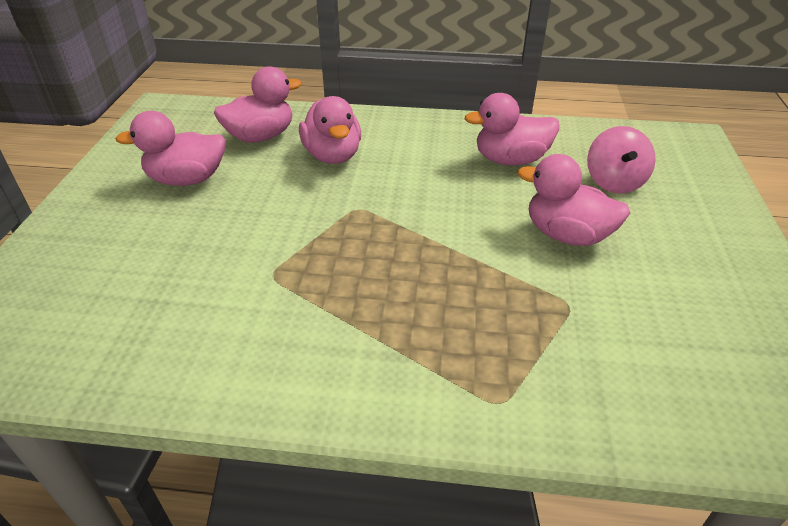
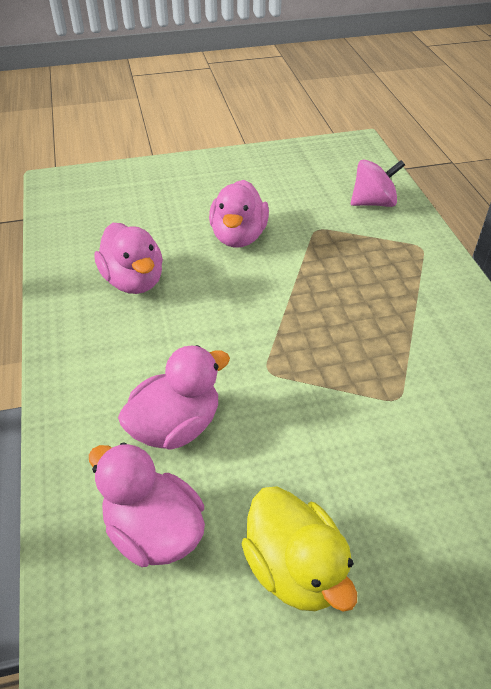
camera: 110 degrees left, 5 degrees up
(187, 179) = (295, 568): pink duck -> yellow duck
(614, 182) = (149, 219): pink spinning top -> pink spinning top (373, 203)

